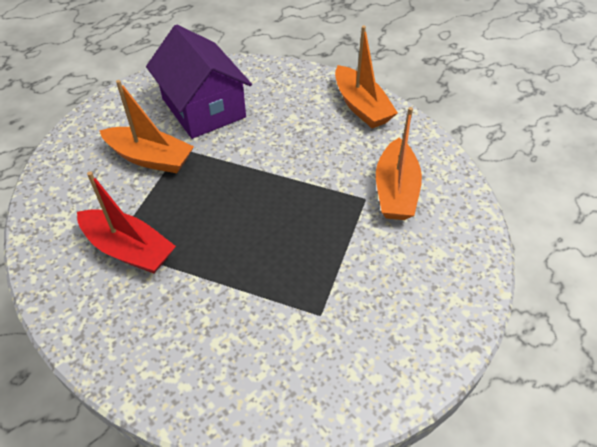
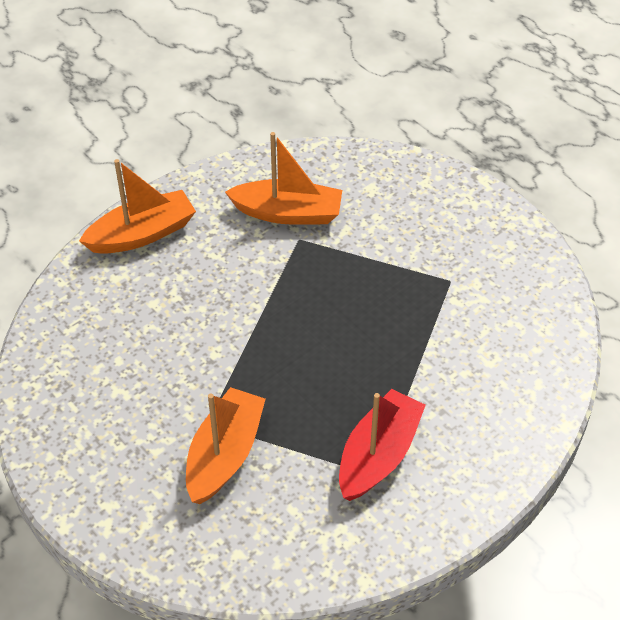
camera: 90 degrees left, 0 degrees up
(203, 108) = (126, 403): purple house -> none

